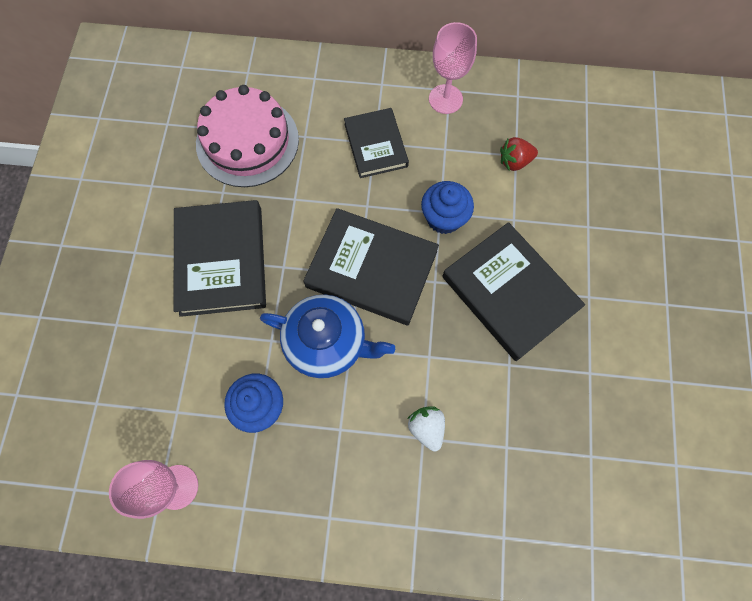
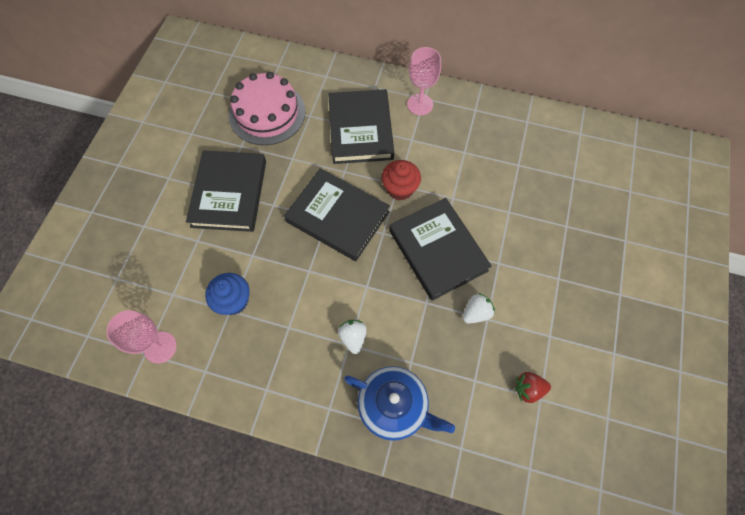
camera: 10 degrees right, 5 degrees down
(327, 342) = (293, 263): blue teapot -> blue teapot (394, 406)
(375, 145) = (360, 129): black book -> black book, size x1.58
(444, 218) = (400, 189): blue cupcake -> red cupcake
(514, 161) = (462, 156): red strawberry -> red strawberry (528, 389)
(574, 367) = (476, 313): none -> white strawberry

